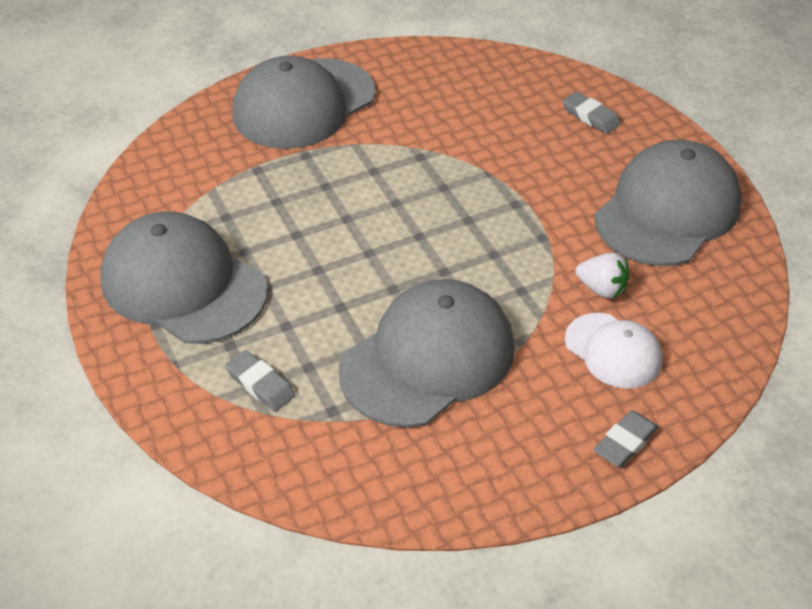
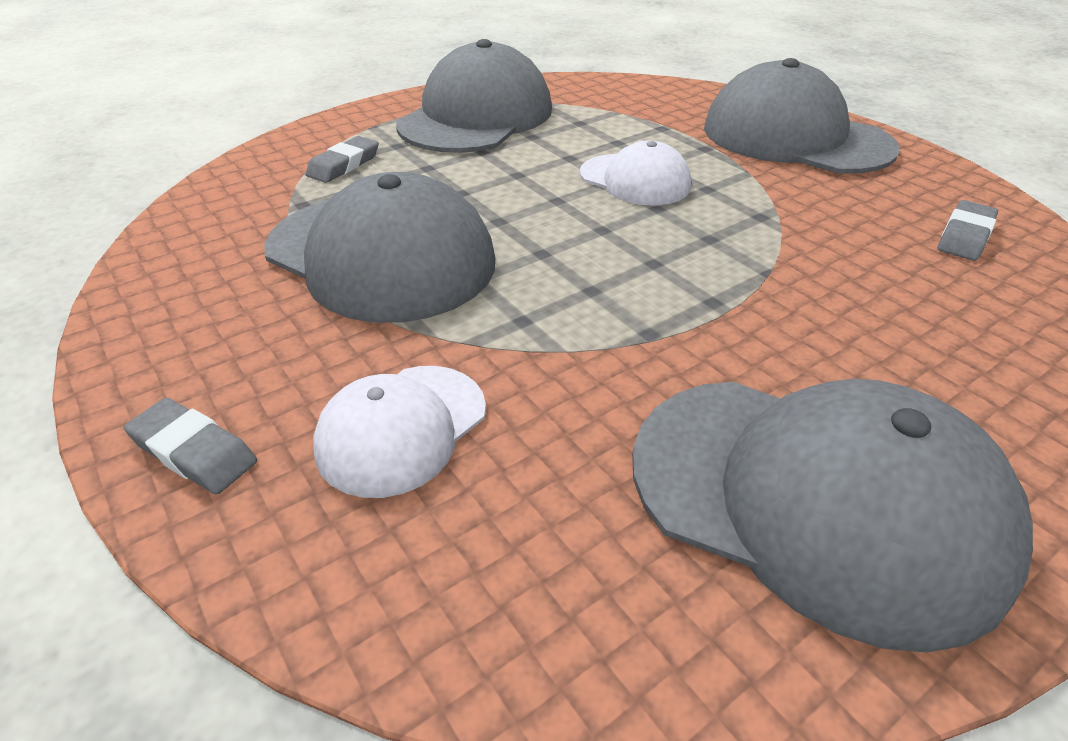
camera: 80 degrees right, 5 degrees down
(348, 205) = (635, 180): none -> white cap
(590, 116) = (1017, 371): grey eraser -> grey eraser (964, 236)
(601, 289) = (549, 407): white strawberry -> none

